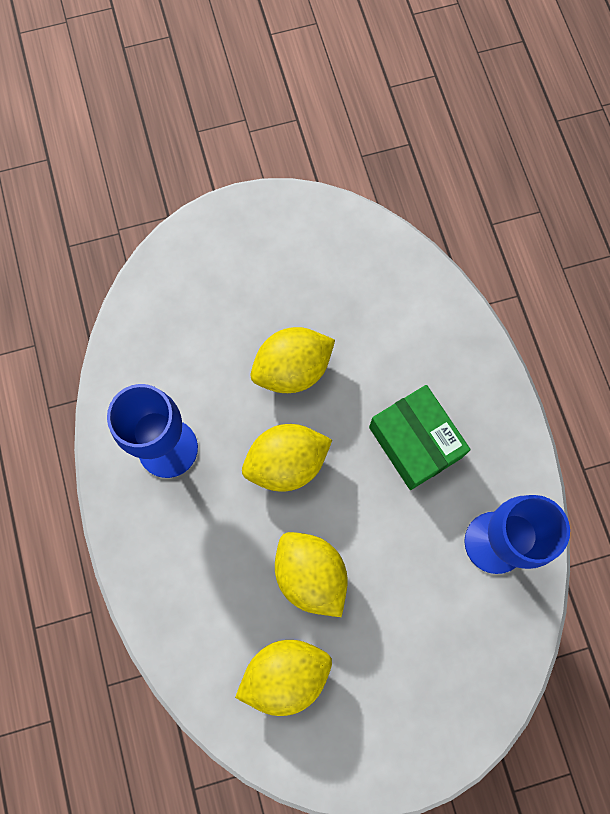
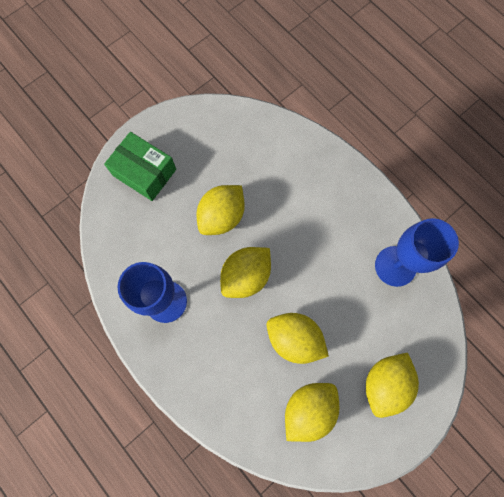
camera: 25 degrees left, 0 degrees up
(402, 690) = (384, 383): none -> yellow lemon
(415, 442) = (318, 227): green box -> green box (144, 172)

